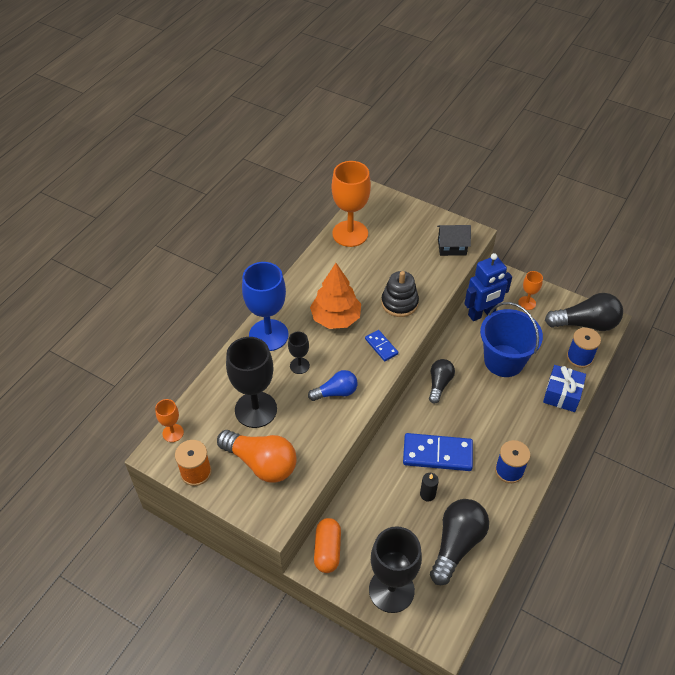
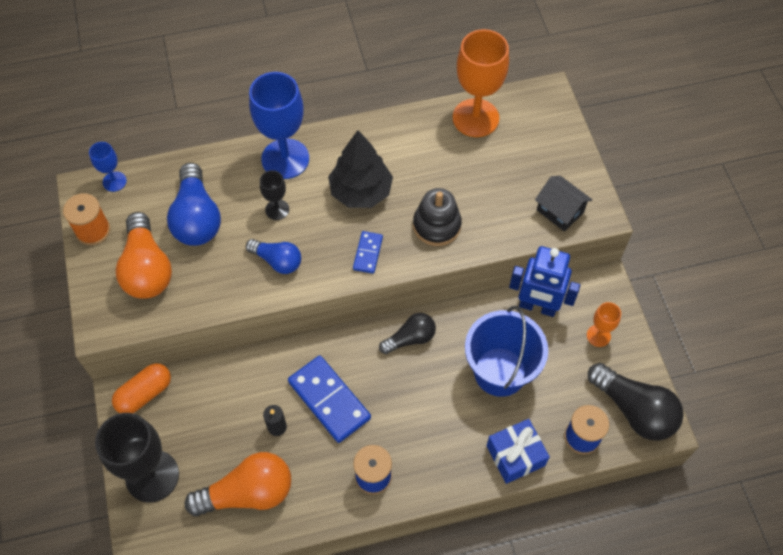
camera: 45 degrees right, 10 degrees up
(173, 433) = (114, 181): orange goblet -> blue goblet
(256, 409) = (197, 218): black goblet -> blue light bulb
(336, 318) = (360, 191): orange tree -> black tree
(457, 544) = (248, 493): black light bulb -> orange light bulb

